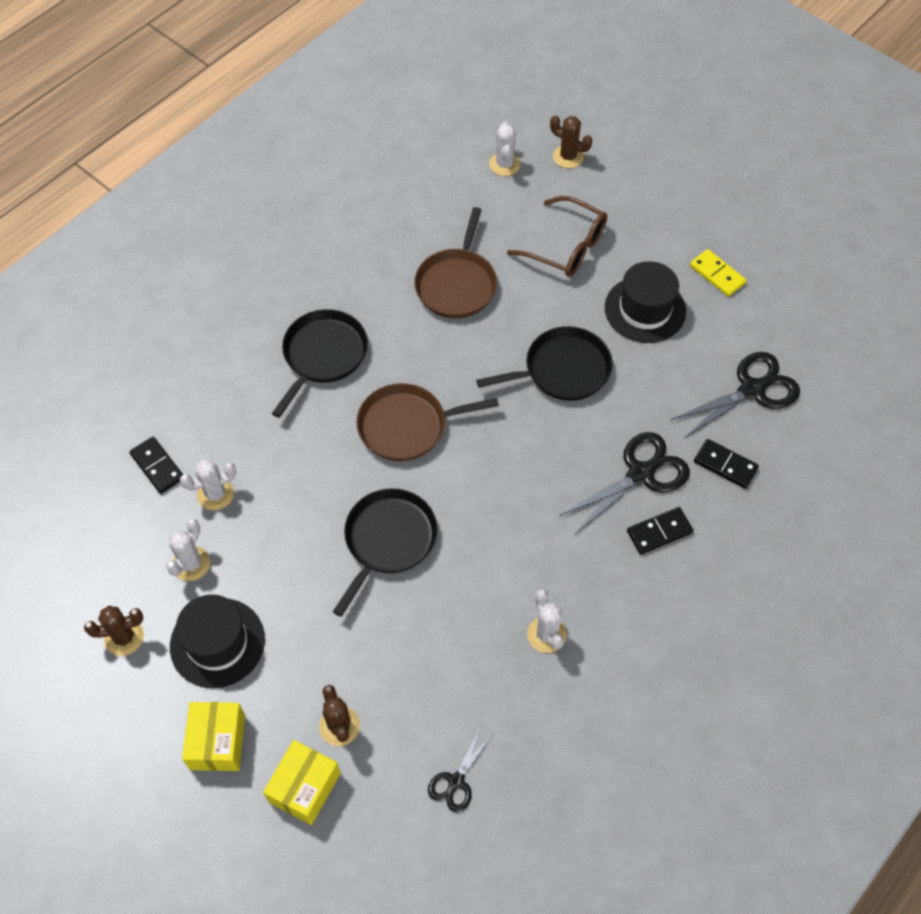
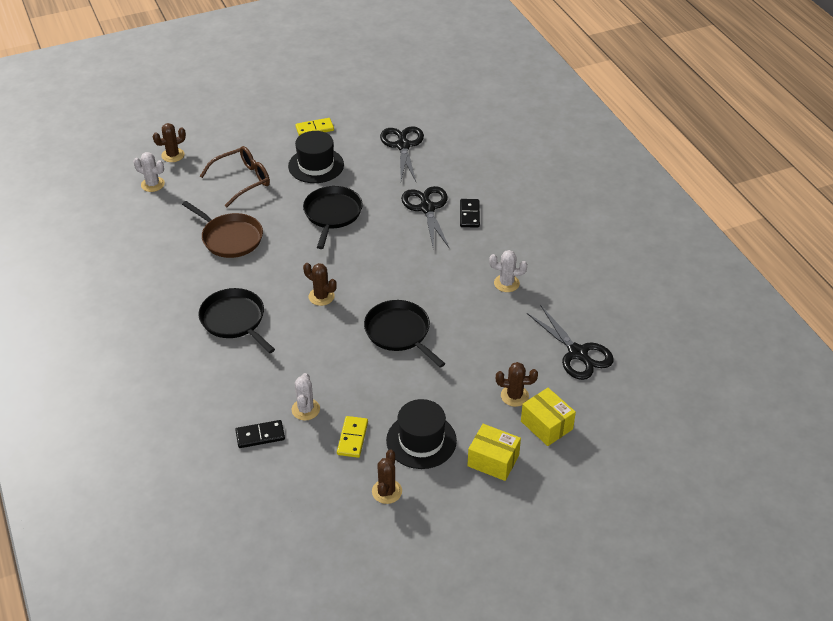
camera: 65 degrees left, 15 degrees down
(191, 564) = (352, 438): white cactus -> yellow domino
(407, 426) = (321, 296): brown pan -> brown cactus
(456, 782) = (578, 353): black scissors -> black scissors, size x1.81
(725, 465) = (444, 174): black domino -> none

